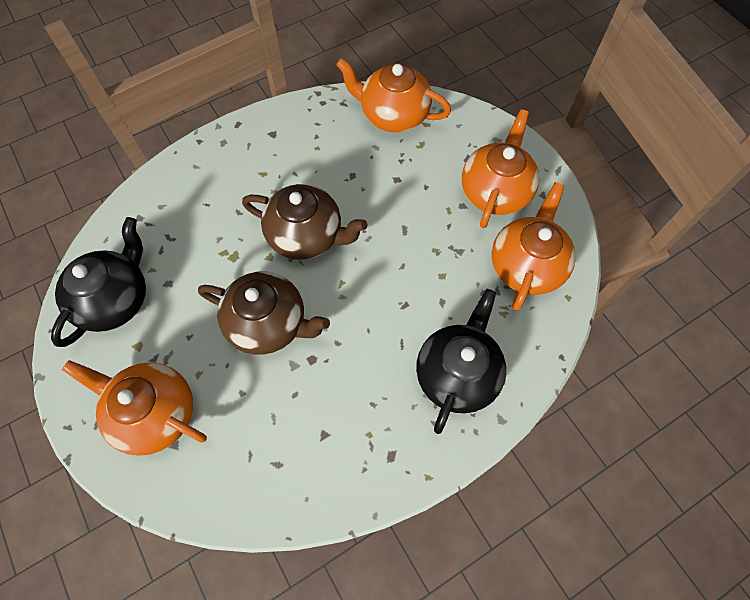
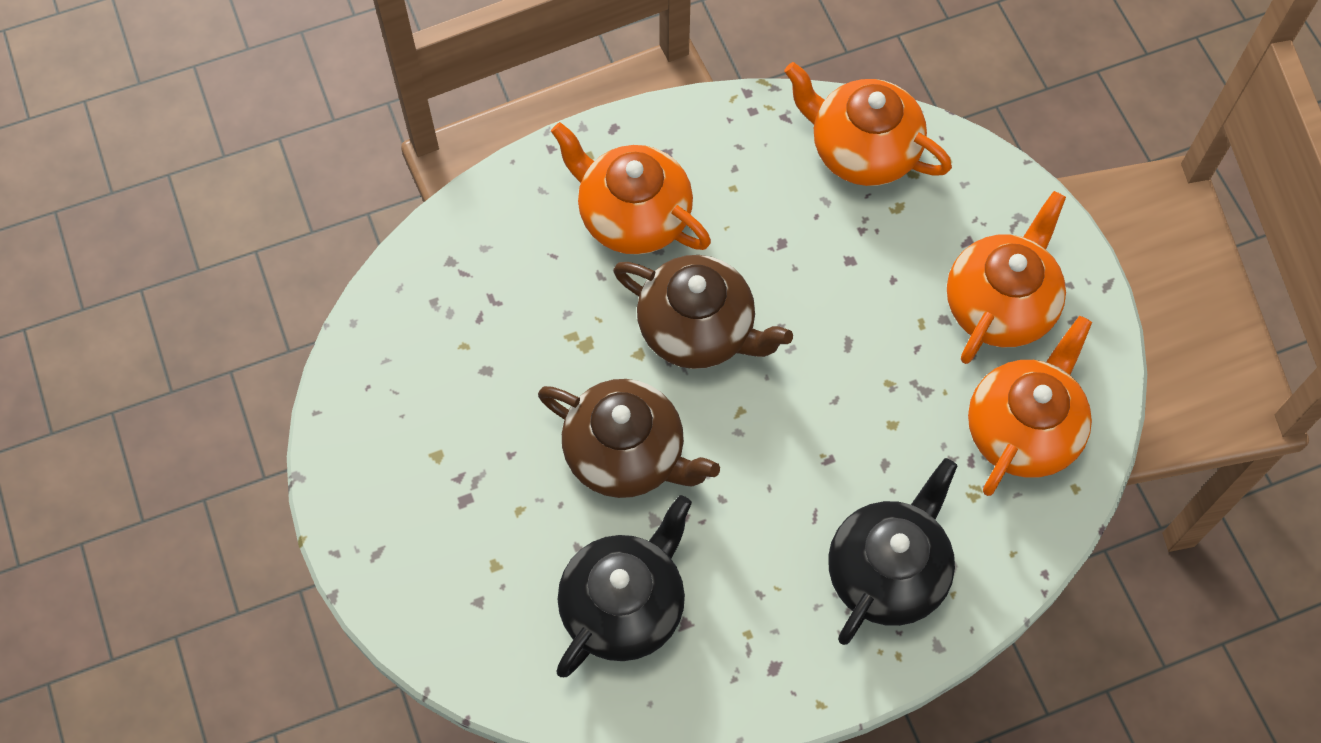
camera: 10 degrees right, 0 degrees up
(115, 299) = (409, 382): black teapot -> black teapot (624, 605)
(154, 413) = (454, 554): orange teapot -> orange teapot (632, 216)

